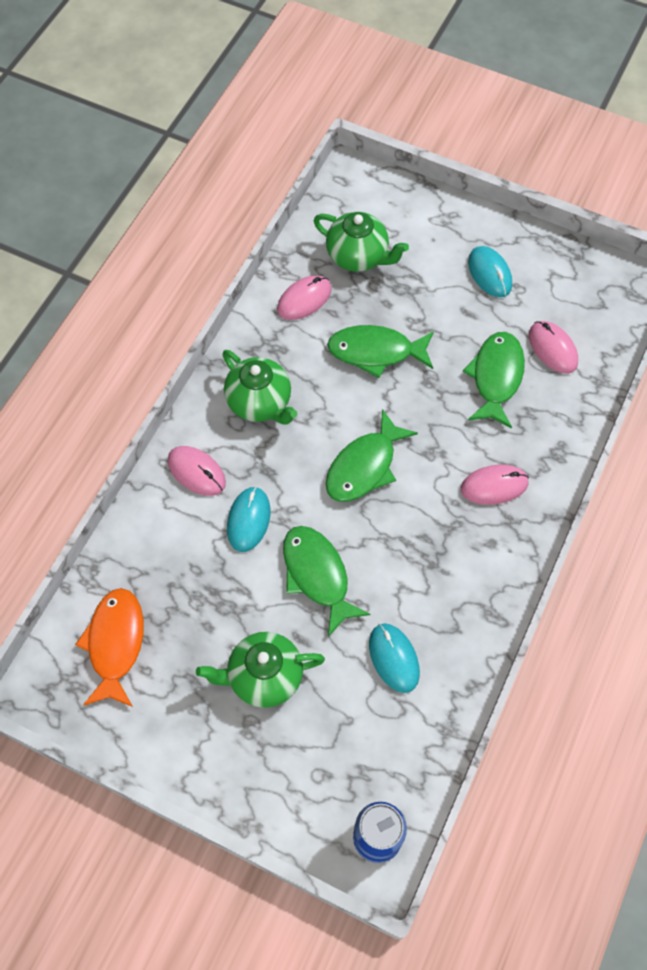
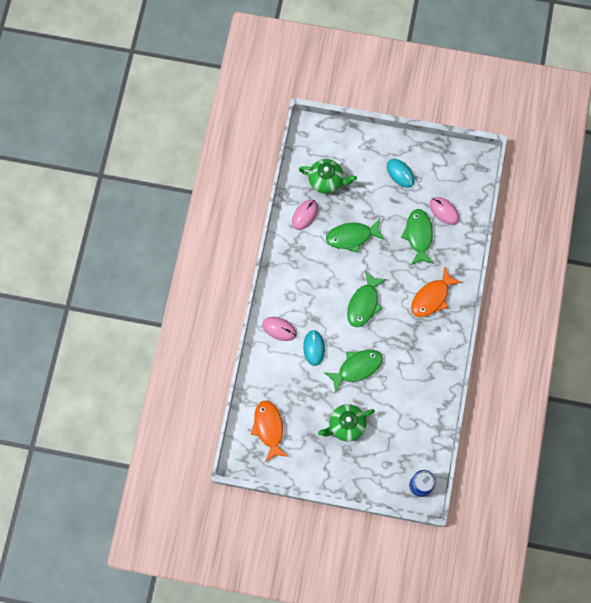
camera: 15 degrees left, 10 degrees up
(260, 403) = (300, 282): green teapot -> none
(317, 575) = (357, 368): green fish -> green fish turned 105 degrees clockwise
(393, 658) = (405, 399): turquoise mouse -> none
(494, 486) = (432, 297): pink mouse -> orange fish

